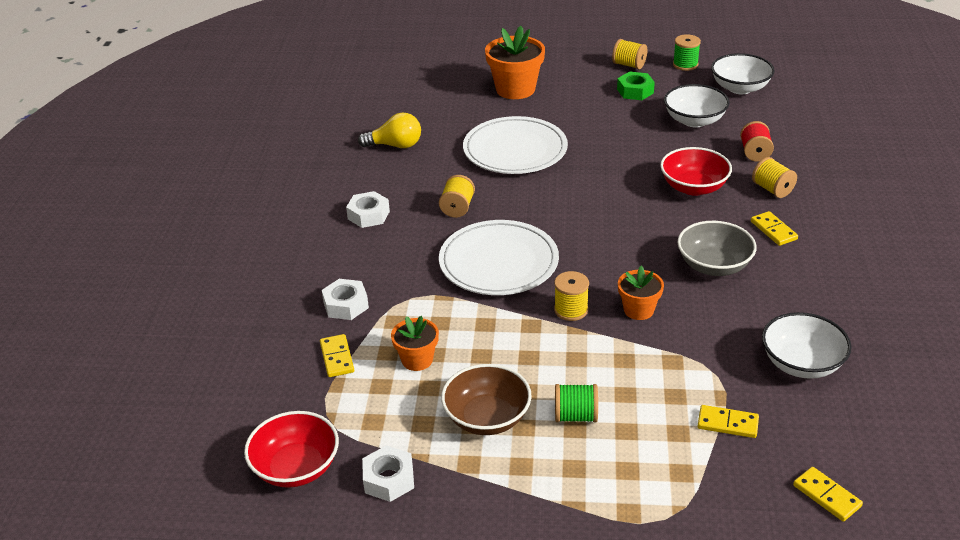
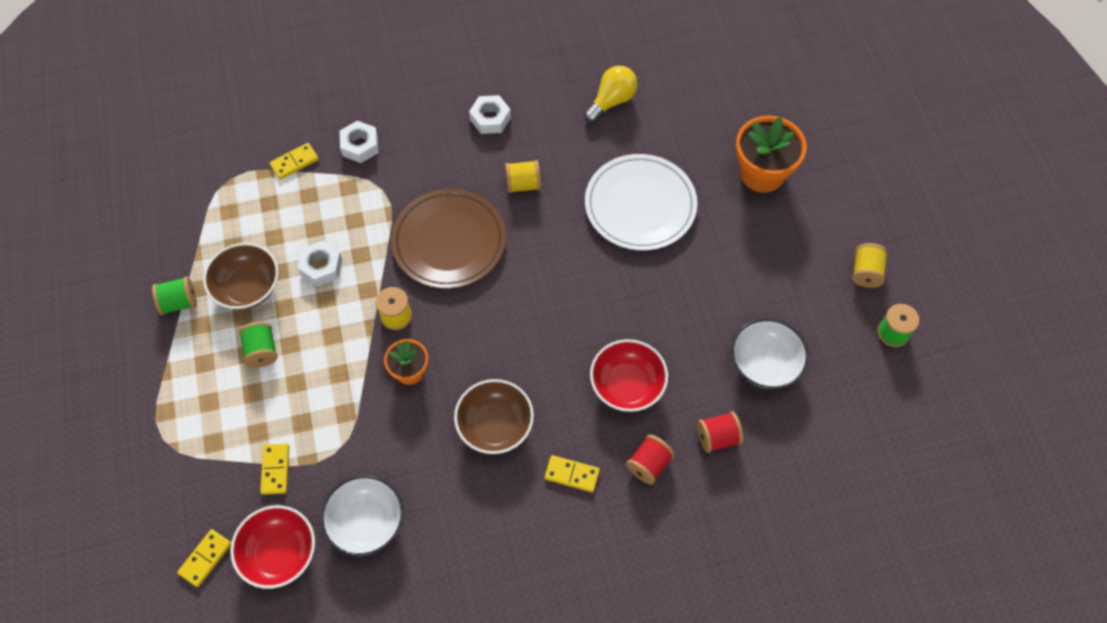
camera: 70 degrees right, 25 degrees up
(296, 467) = (173, 179): red bowl -> red bowl (279, 553)
(389, 479) = (171, 241): white nut -> white nut (321, 267)
(395, 145) = (611, 101): yellow light bulb -> yellow light bulb turned 120 degrees counterclockwise
(417, 360) = (304, 218): orange flower pot -> none
(481, 481) = (179, 302): none -> green spool
(498, 262) = (449, 241): white plate -> brown plate
(635, 91) = (806, 291): green nut -> none
(714, 265) = (495, 426): grey bowl -> brown bowl
(740, 88) = (860, 402): white bowl -> none
(772, 189) = (649, 464): yellow spool -> red spool
(773, 230) = (572, 474): yellow domino -> yellow domino turned 60 degrees clockwise

